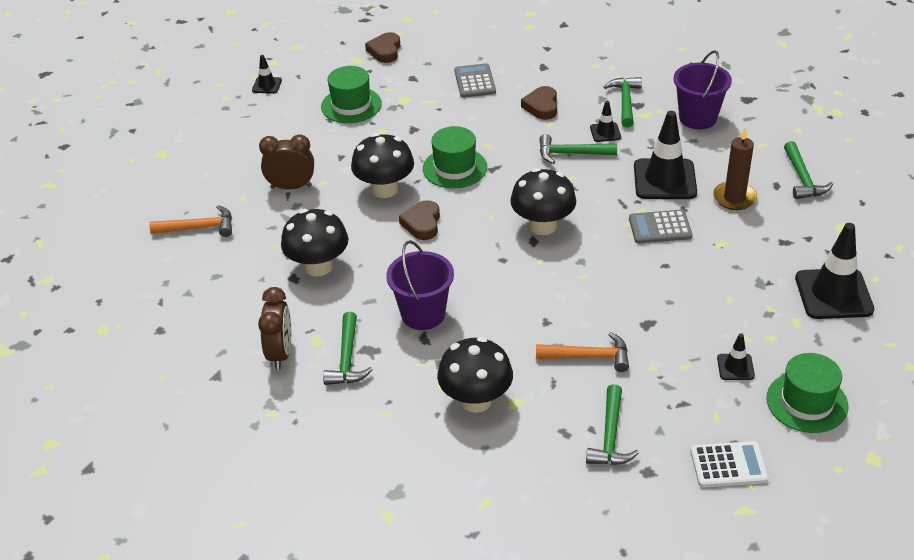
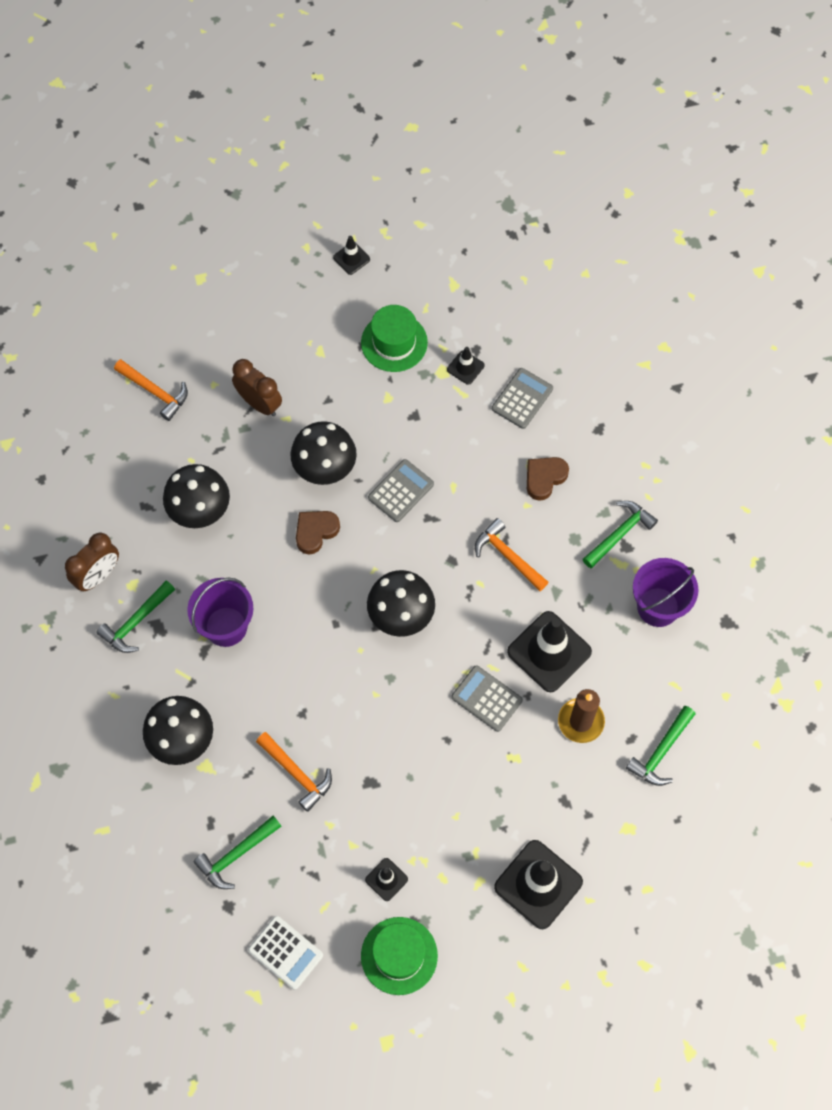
camera: 40 degrees right, 25 degrees up
(385, 51) = (488, 293): brown heart -> none
(455, 168) = (401, 491): green hat -> grey calculator
(571, 154) = (508, 556): green hammer -> orange hammer
(605, 132) = (562, 556): black traffic cone -> black traffic cone (465, 367)

